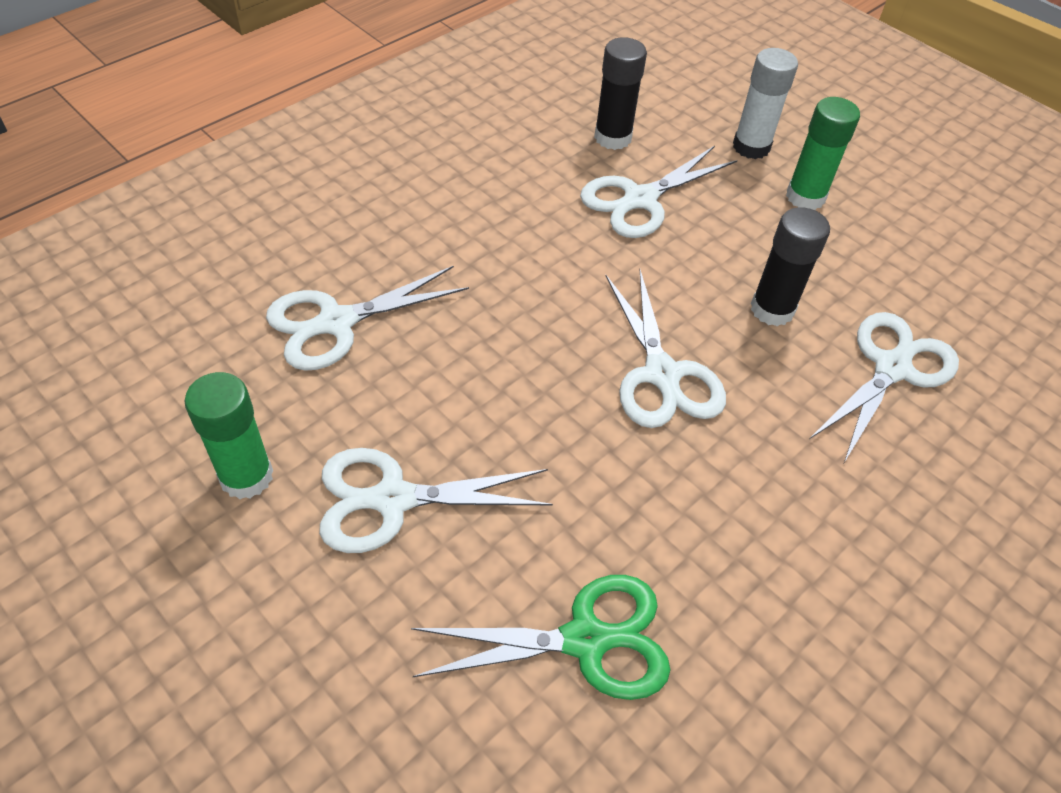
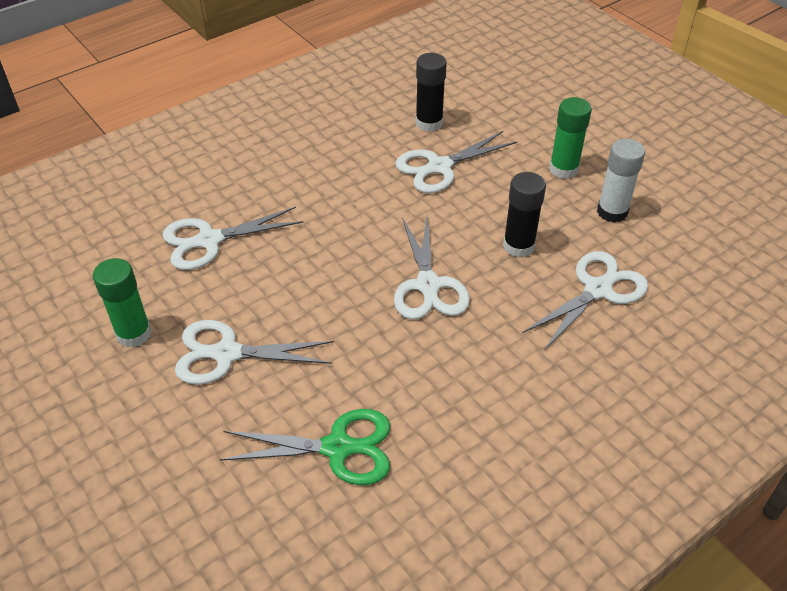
camera: 10 degrees right, 5 degrees down
(751, 147) = (531, 132): white glue stick -> white glue stick (612, 212)

